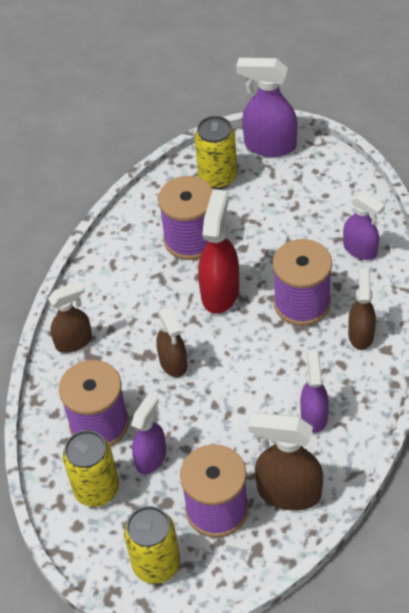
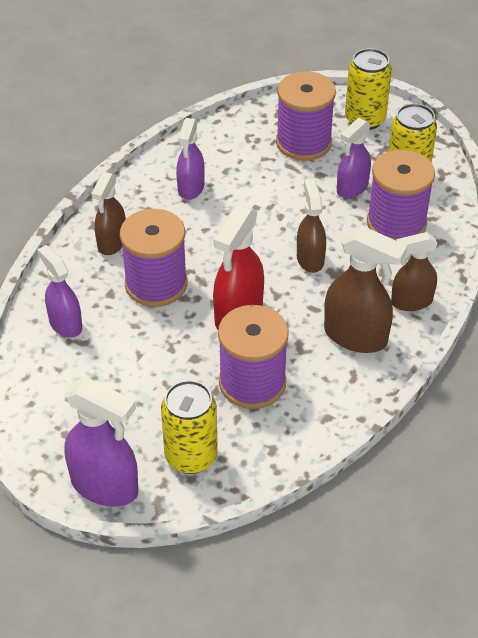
camera: 170 degrees left, 5 degrees down
(288, 493) = (238, 141): brown spray bottle -> brown spray bottle (356, 336)

